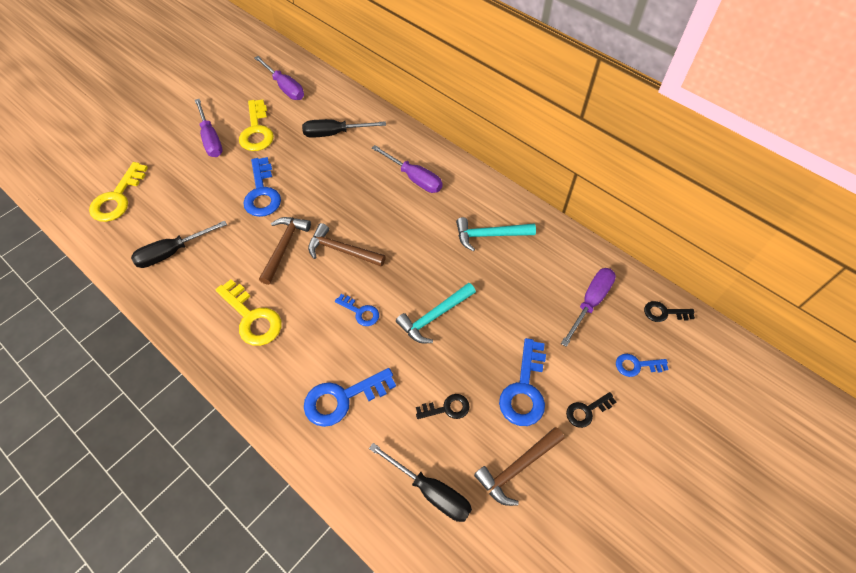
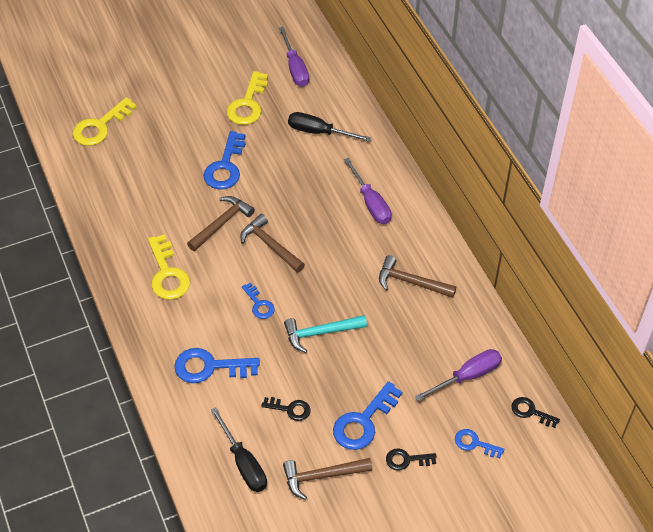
camera: 25 degrees right, 5 degrees down
(172, 252) = (126, 193): black screwdriver -> none
(211, 139) = (203, 98): purple screwdriver -> none
(490, 235) = (411, 282): turquoise hammer -> brown hammer

